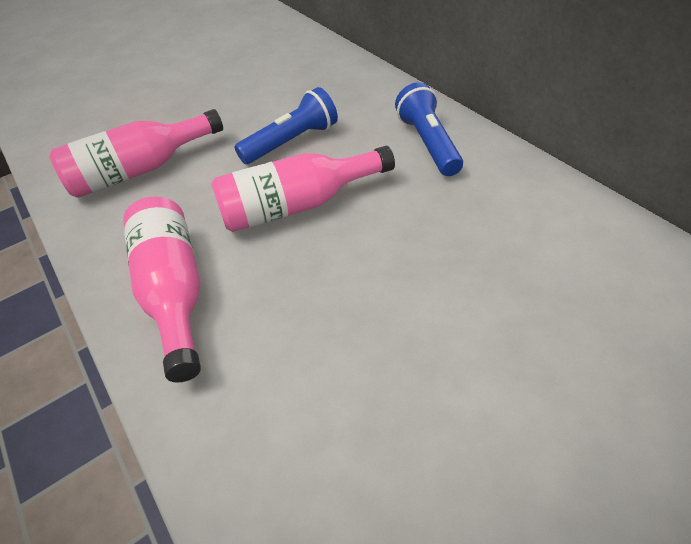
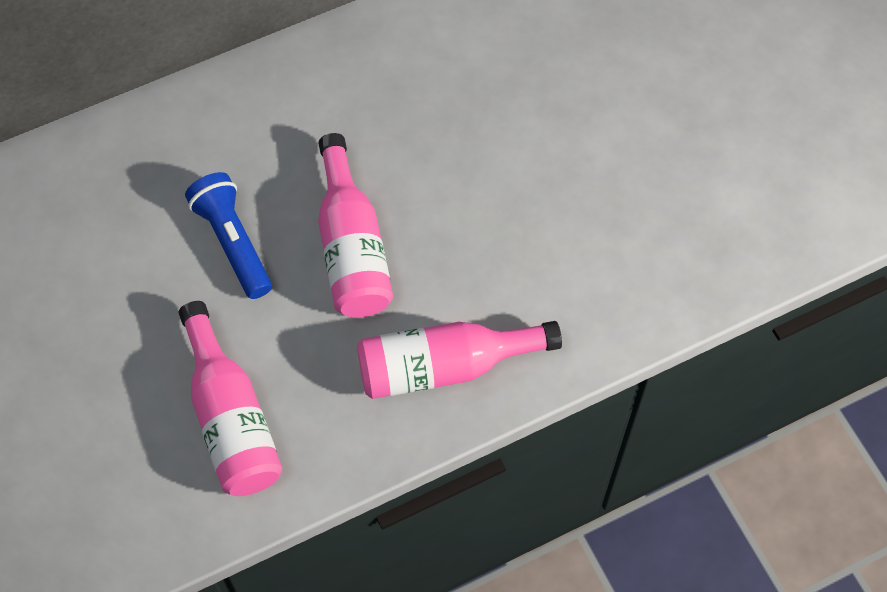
camera: 85 degrees left, 15 degrees up
(428, 143) = (287, 105): blue flashlight -> none

